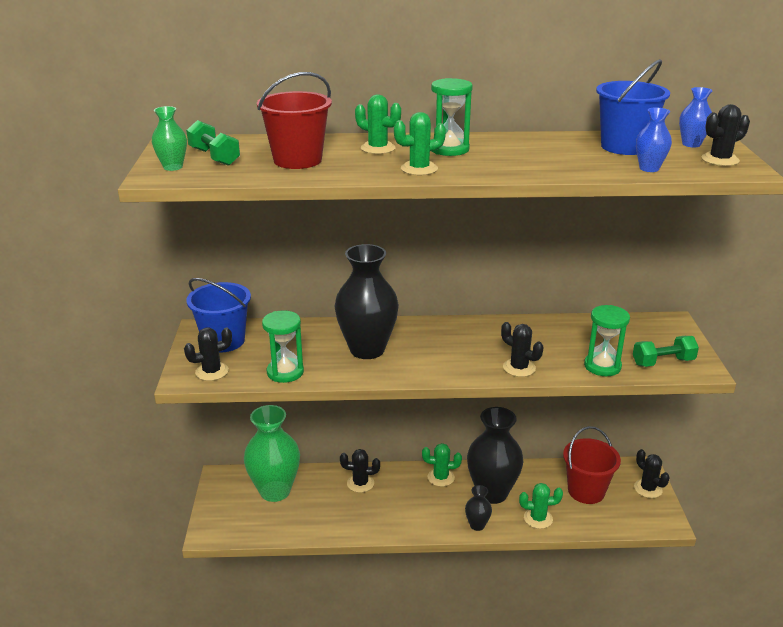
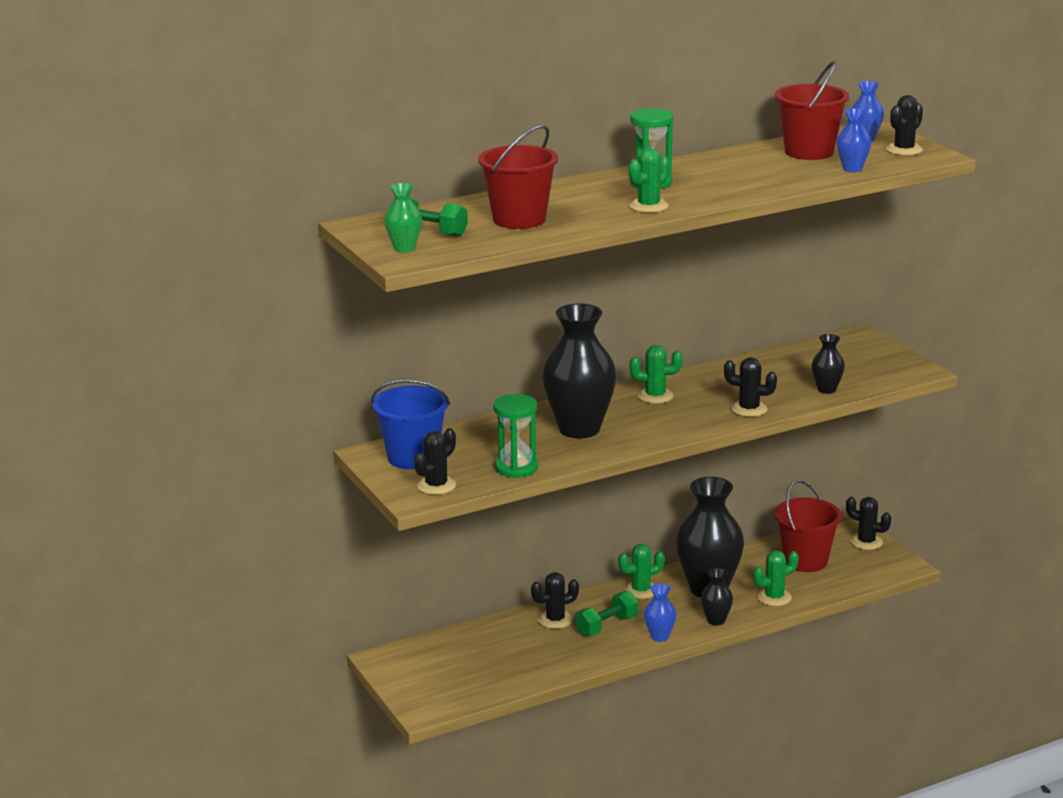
camera: 25 degrees left, 5 degrees down
(275, 491) = (462, 653): green vase -> none
(378, 148) = (580, 194): green cactus -> green cactus (655, 396)
(423, 526) = (659, 636): none -> blue vase
(602, 366) = (826, 389): green hourglass -> black vase
(624, 147) = (809, 152): blue bucket -> red bucket
(663, 362) = (879, 373): green dumbbell -> green dumbbell (606, 626)

